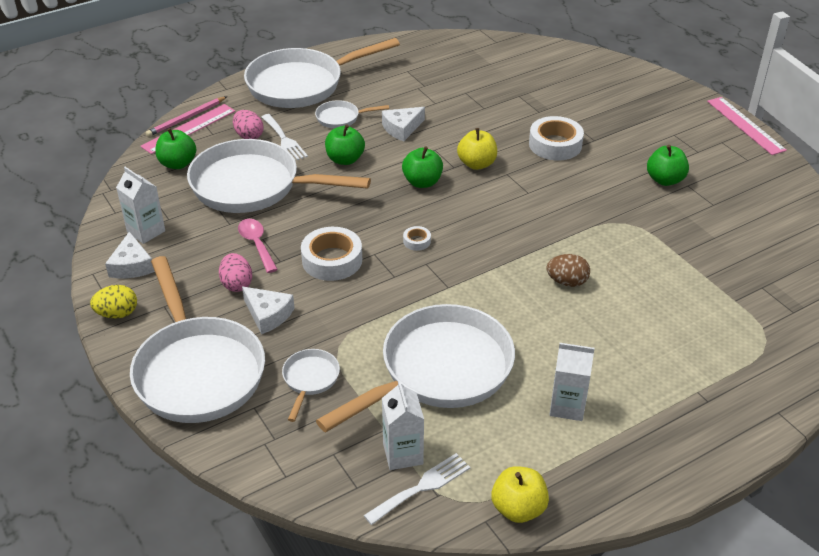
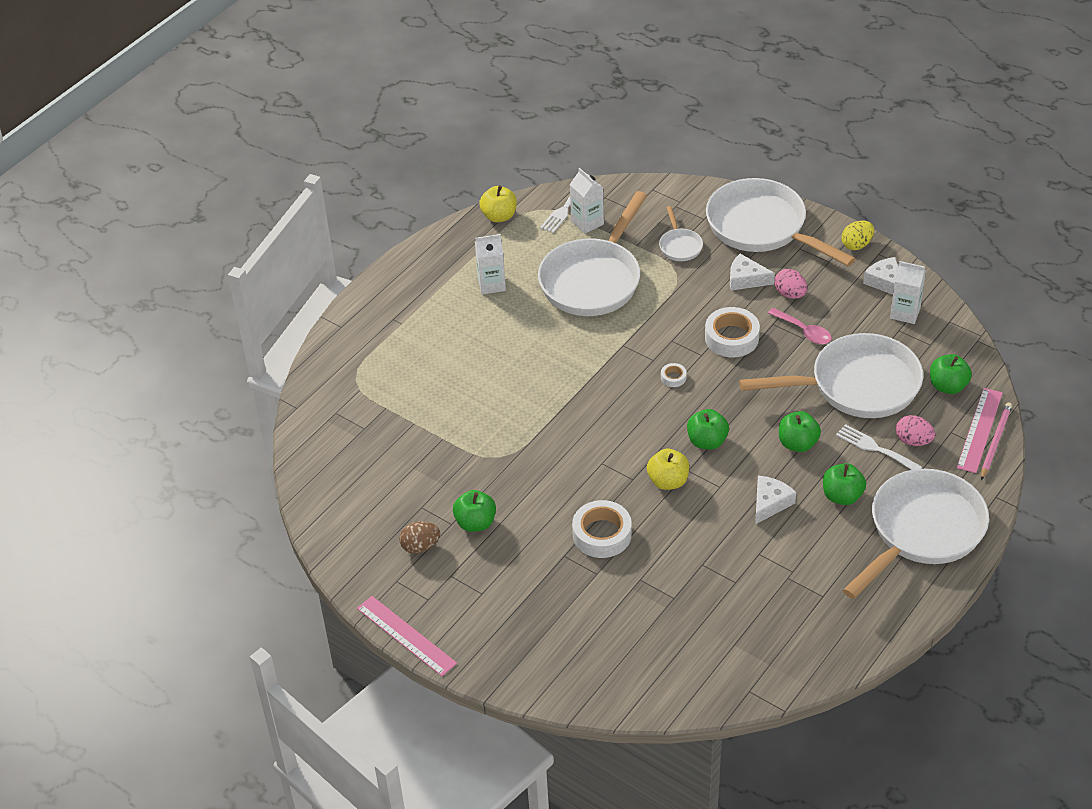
camera: 160 degrees right, 5 degrees up
(341, 118) = (842, 496): white pan -> green apple
(567, 282) = (529, 380): brown egg -> brown egg (420, 546)

